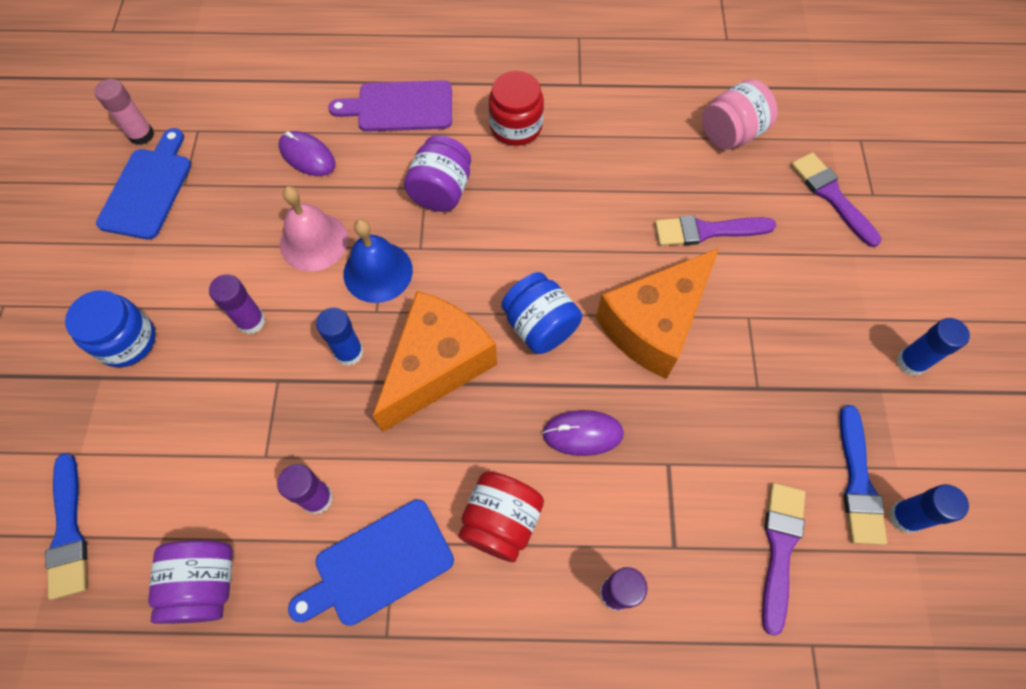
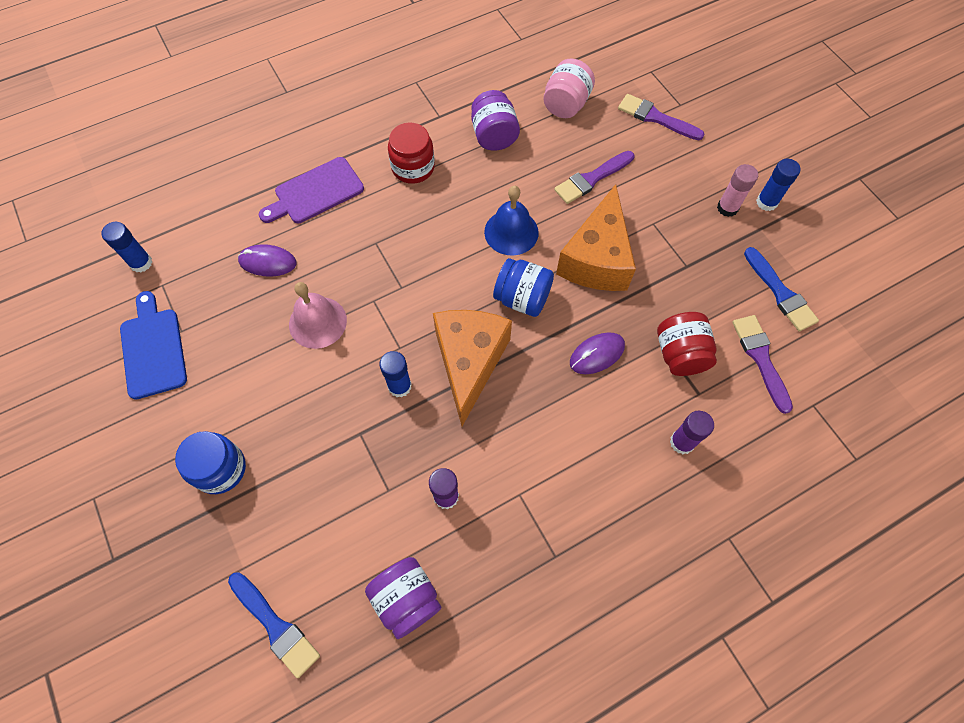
camera: 30 degrees left, 0 degrees up
(141, 135) = (115, 310): pink glue stick -> pink glue stick (727, 208)
(251, 321) = (310, 403): purple glue stick -> none
(378, 272) = (381, 319): blue bell -> blue bell (511, 232)
(378, 564) = (518, 514): blue cutting board -> none
(441, 191) = (389, 239): purple jar -> purple jar (494, 136)
(501, 521) = (581, 440): red jar -> red jar (680, 354)
(904, 517) = (818, 299): blue glue stick -> blue glue stick (141, 263)

